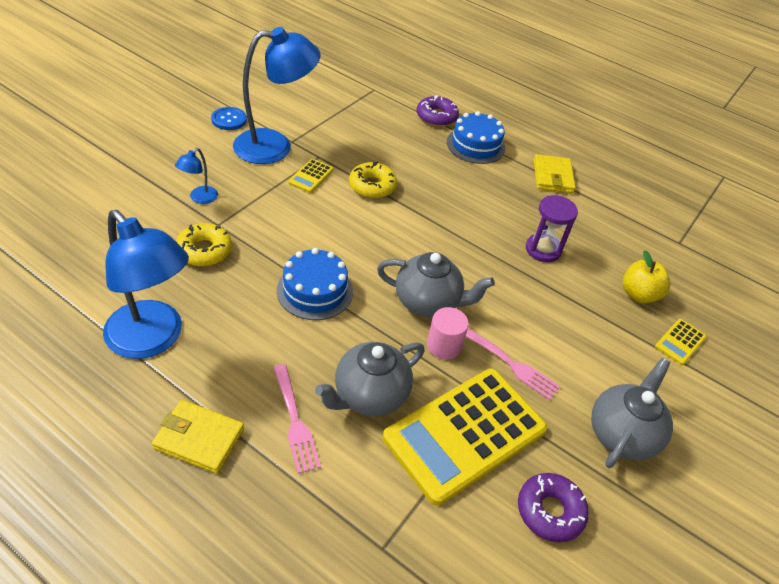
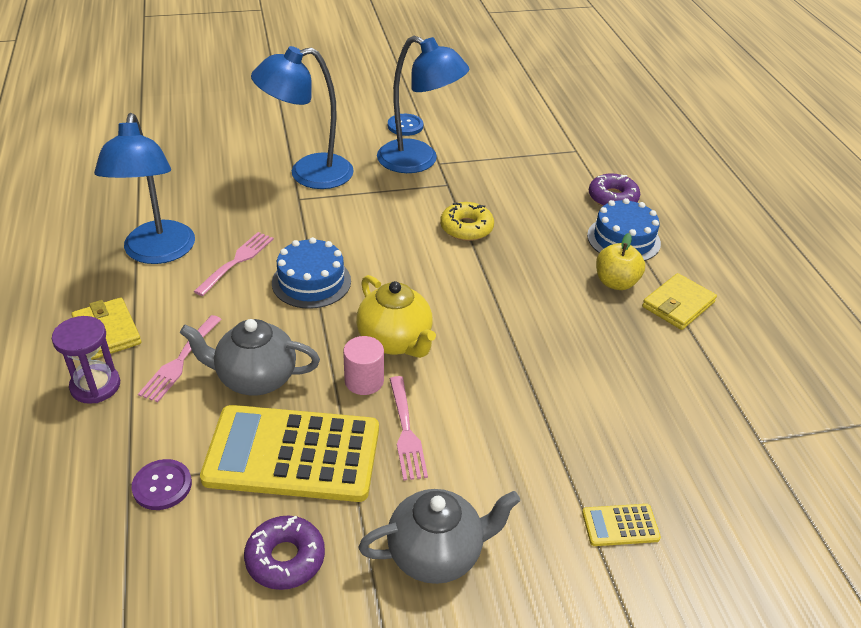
camera: 45 degrees right, 5 degrees down
(199, 198) = (308, 174): blue lamp -> blue lamp, size x2.28
(204, 250) = (265, 212): yellow donut -> none
(234, 308) = (236, 262): none -> pink fork
(311, 176) = (420, 196): yellow calculator -> none
(409, 529) = (162, 486): none -> purple button
(428, 302) = (395, 341): grey teapot -> yellow teapot
(543, 250) = (572, 361): purple hourglass -> purple hourglass (95, 386)
(638, 294) = (631, 457): yellow apple -> yellow apple (616, 282)

